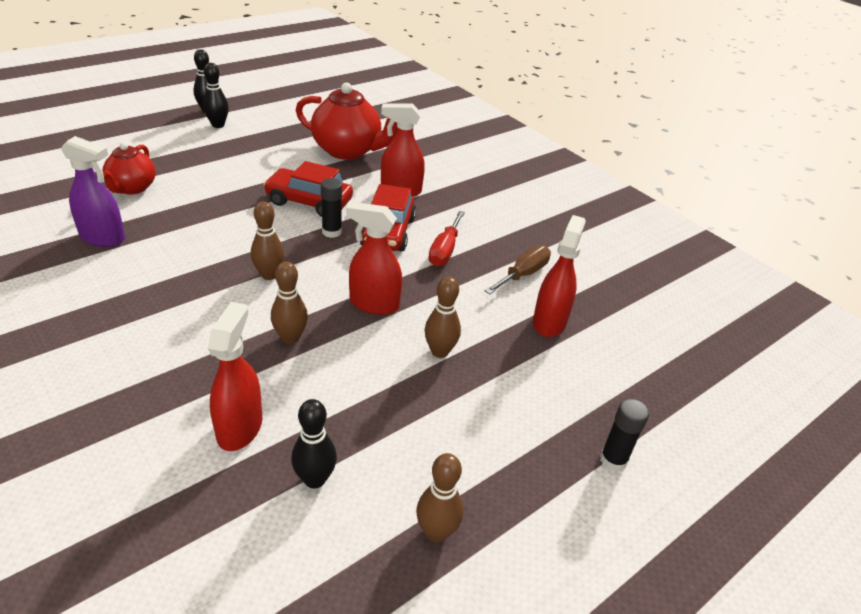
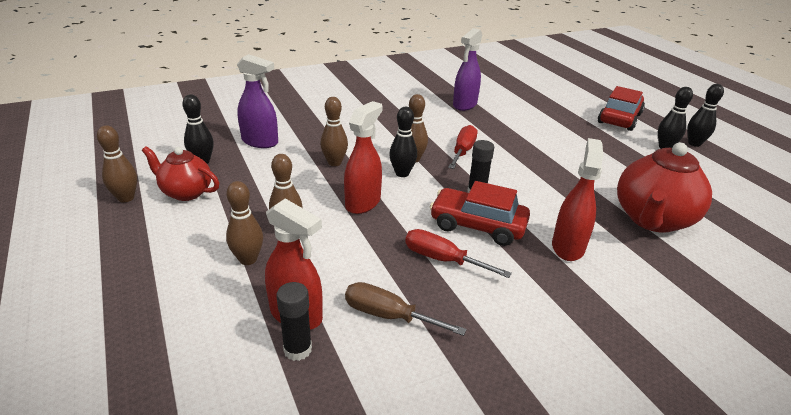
camera: 105 degrees right, 5 degrees down
(132, 188) = (533, 112): red teapot -> red teapot (186, 192)
(240, 428) = (260, 142): red spray bottle -> purple spray bottle
(243, 240) = (463, 151): none -> red screwdriver
(305, 281) = (402, 173): none -> black bowling pin
(309, 202) = (529, 185): red car -> red car (619, 118)
(500, 369) = (248, 259): none -> brown bowling pin
(523, 274) = (388, 316): brown screwdriver -> brown screwdriver turned 150 degrees clockwise
(613, 460) = (98, 304): black glue stick -> black glue stick (297, 349)

